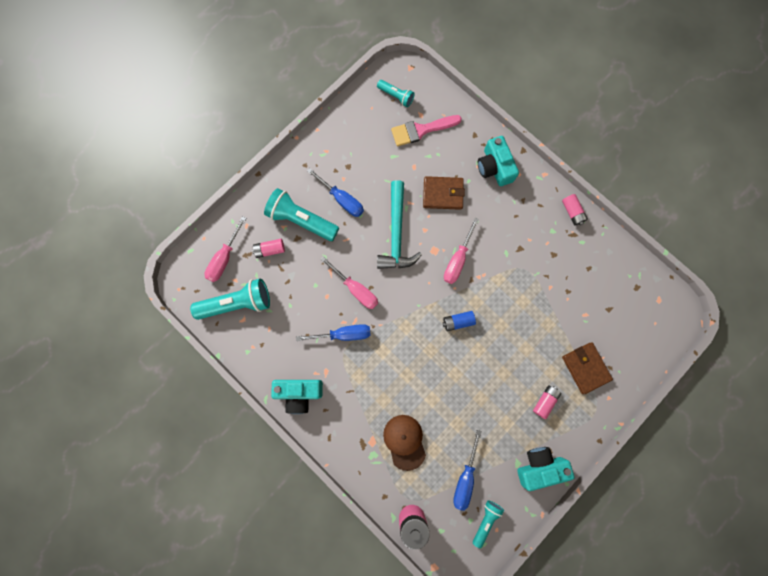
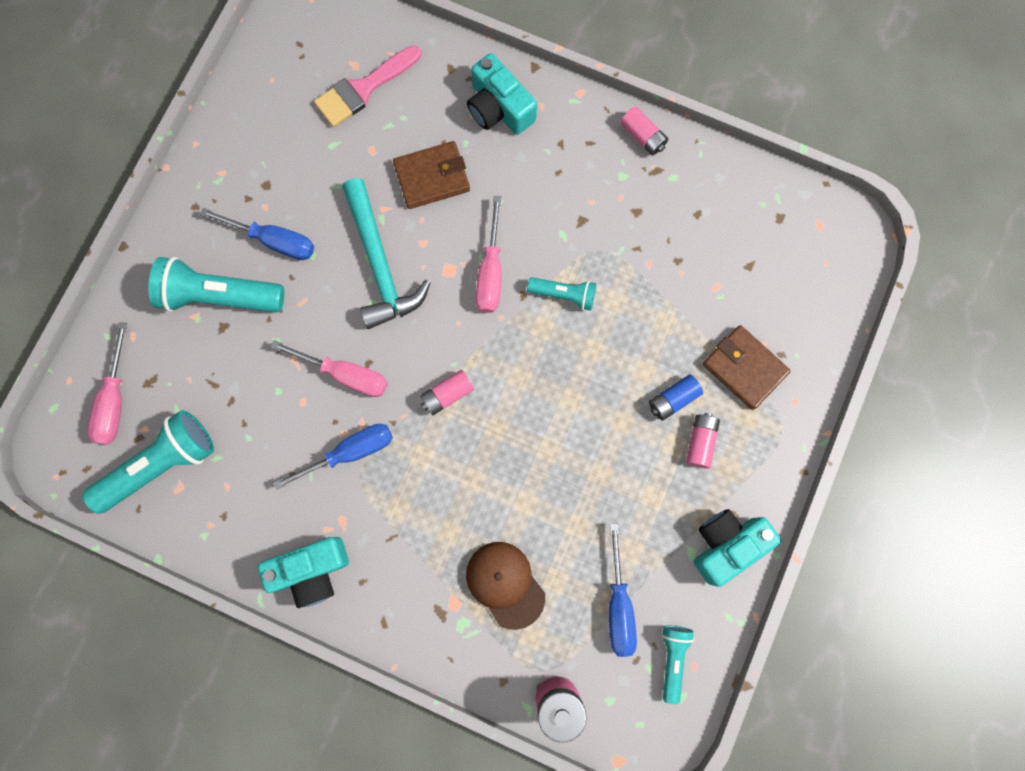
camera: 20 degrees left, 0 degrees up
(270, 250) = (184, 361): pink battery -> pink battery (447, 394)
(396, 96) = (305, 49): turquoise flashlight -> turquoise flashlight (564, 295)
(458, 321) = (524, 367): blue battery -> blue battery (673, 399)

